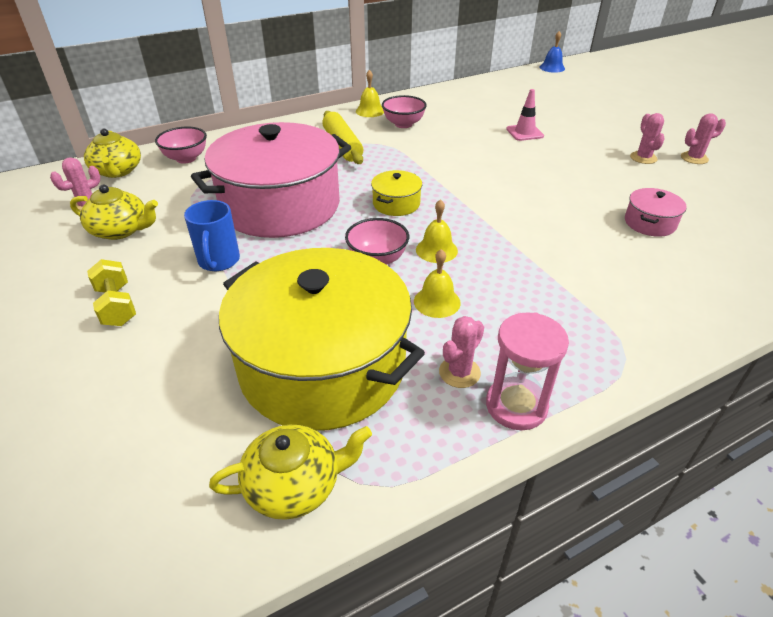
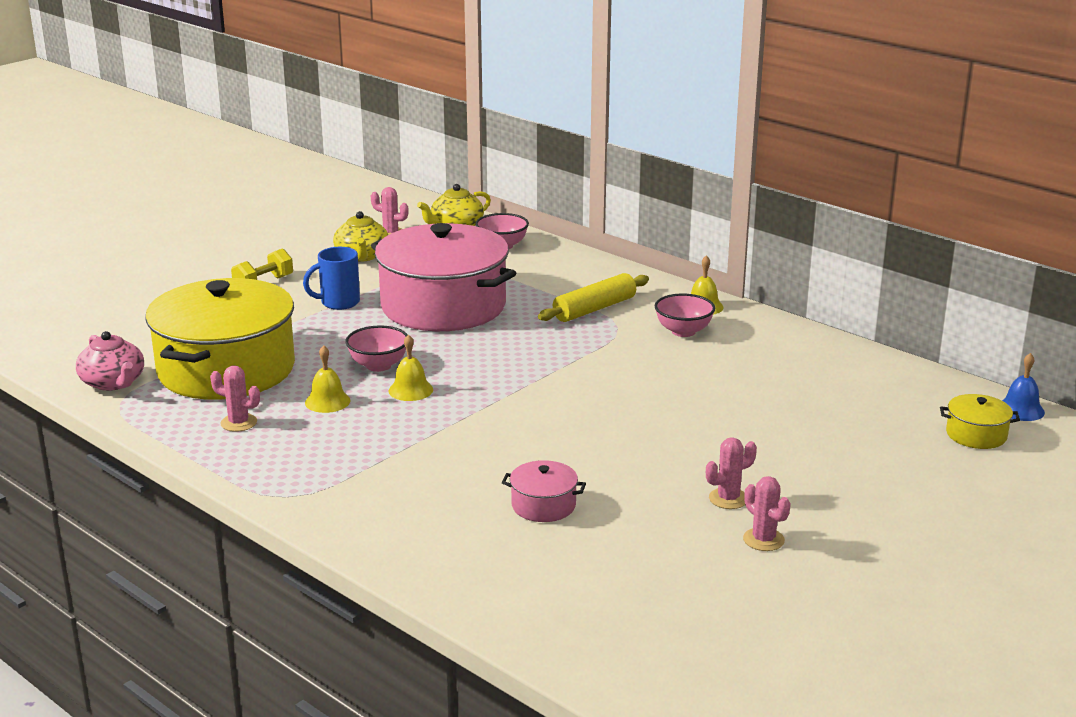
camera: 70 degrees right, 15 degrees down
(294, 485) = (113, 382): yellow teapot -> pink teapot
(396, 204) = (485, 358): yellow pot -> yellow pot (976, 435)
(516, 406) = (208, 450): pink hourglass -> none
(524, 133) = (732, 409): pink traffic cone -> none

